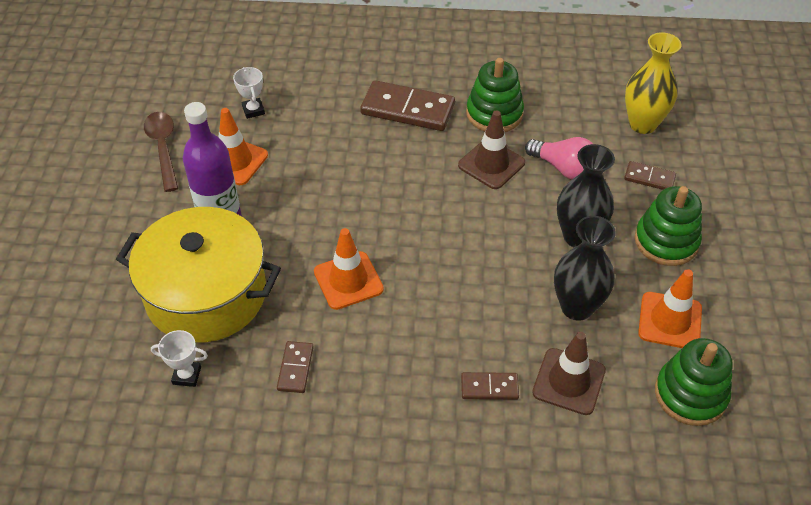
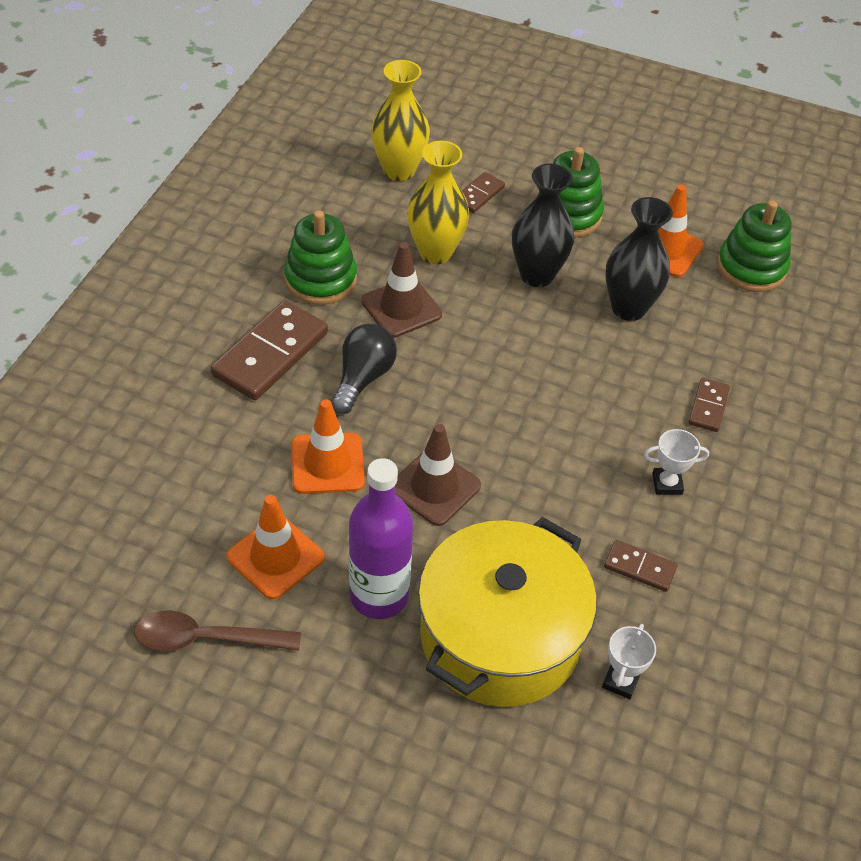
camera: 75 degrees left, 0 degrees up
(253, 110) = (184, 514): white trophy -> white trophy (667, 484)
(348, 280) = (528, 486): orange traffic cone -> orange traffic cone (327, 463)
(409, 162) = (363, 378): none -> black light bulb
(563, 168) = (435, 252): pink light bulb -> yellow vase
(569, 381) = (716, 345): brown traffic cone -> brown traffic cone (434, 487)

